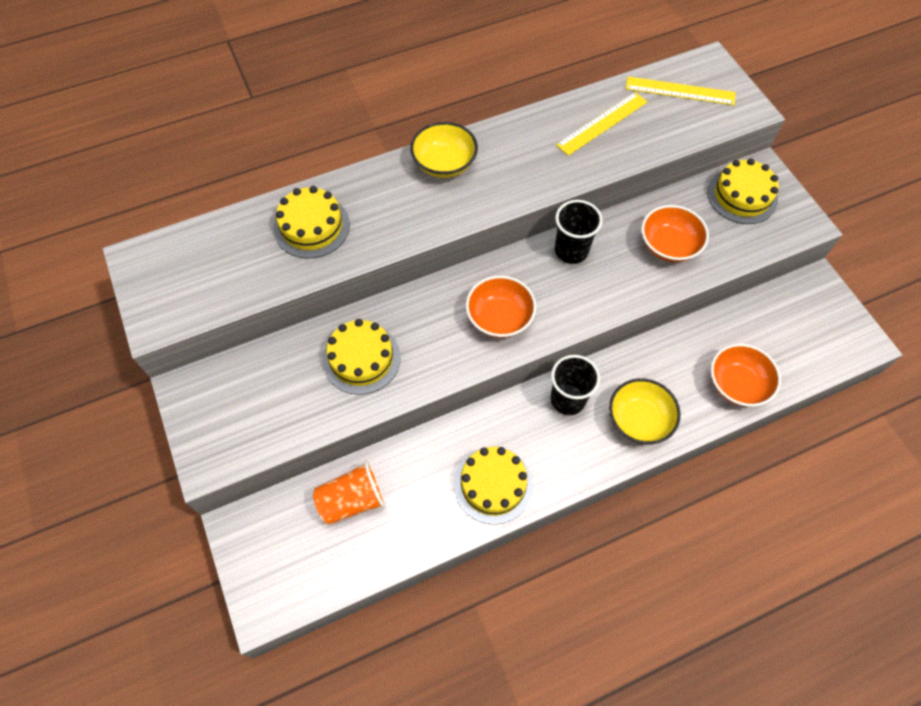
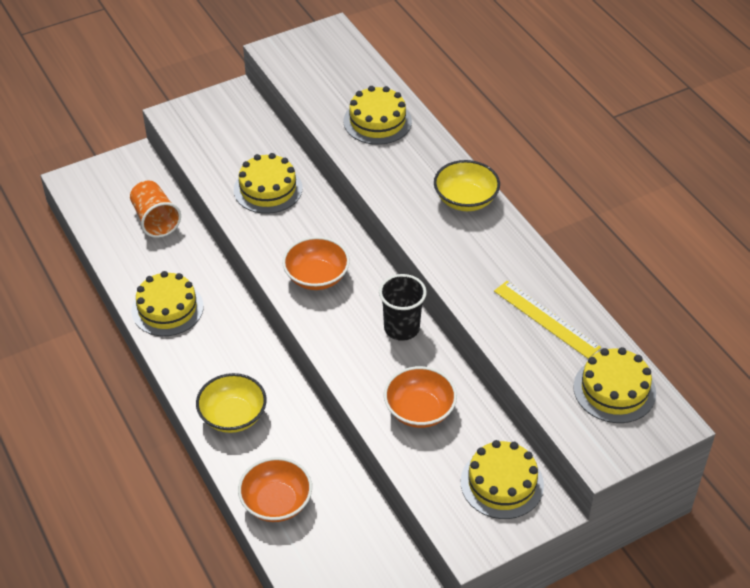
camera: 85 degrees right, 15 degrees down
(568, 399) = (253, 359): black cup -> none
(680, 91) = (614, 390): yellow ruler -> yellow cake

